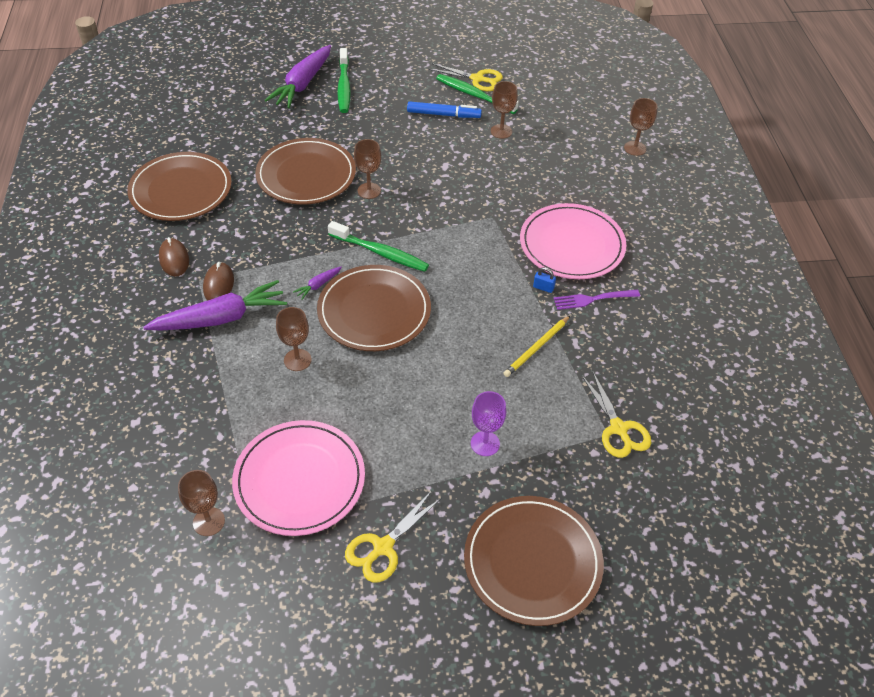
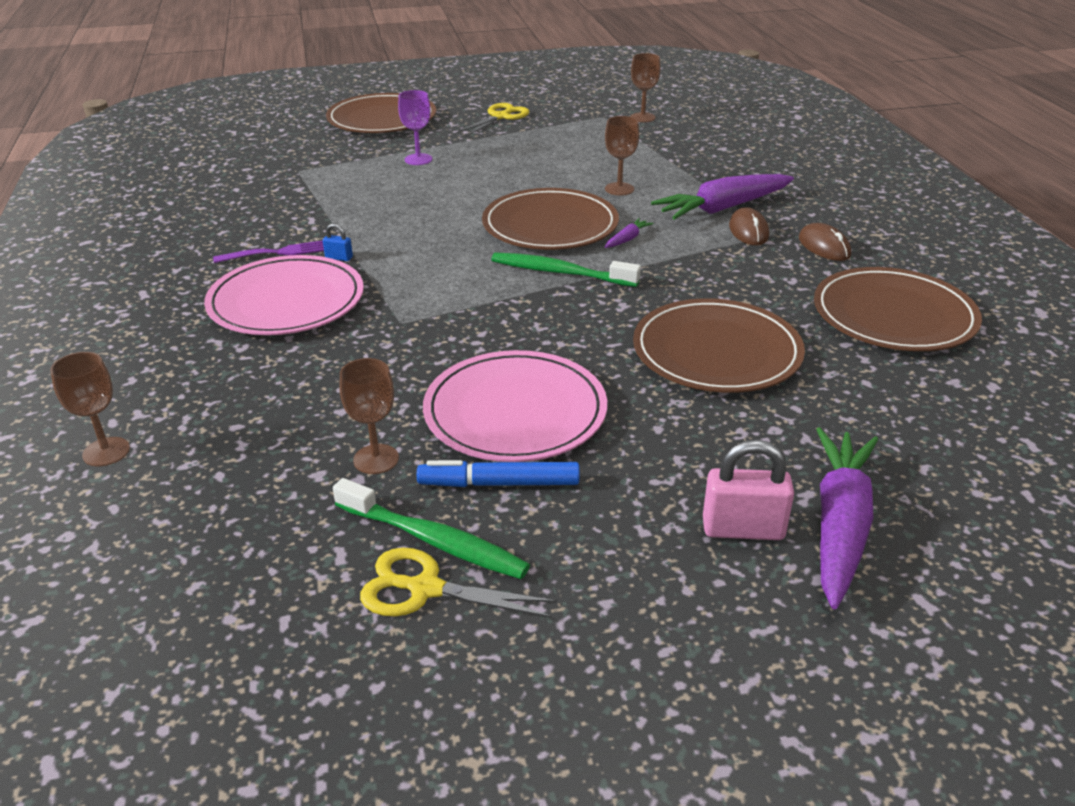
camera: 175 degrees right, 15 degrees down
(299, 480) = (580, 135): pink plate -> pink plate (515, 411)
(344, 86) = (743, 529): green toothbrush -> pink padlock
(369, 191) = (604, 339): brown goblet -> none
(536, 348) = (357, 213): yellow pencil -> none
(618, 428) = (285, 174): yellow scissors -> none

